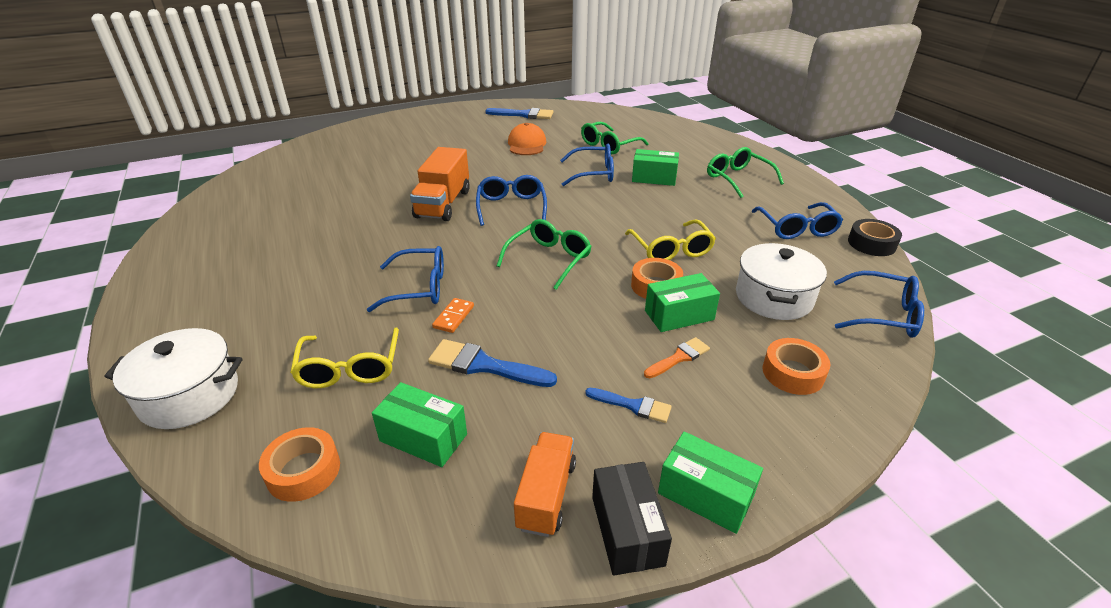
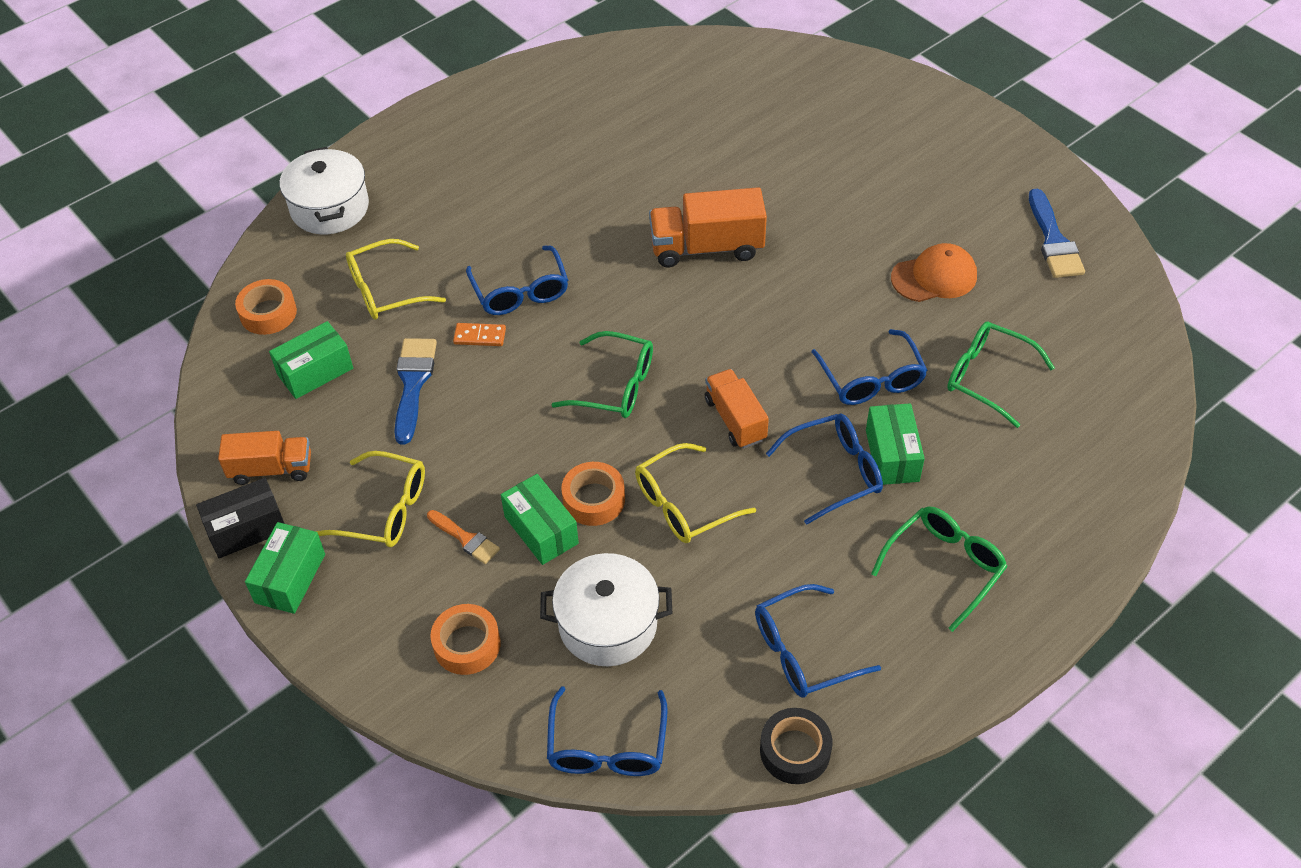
camera: 75 degrees right, 15 degrees up
(423, 437) = (315, 371): green box -> green box turned 45 degrees clockwise
(511, 207) = (728, 315): blue glasses -> blue glasses (835, 472)
(604, 219) = (735, 419): none -> orange truck
(633, 405) = (385, 510): blue brush -> yellow glasses

